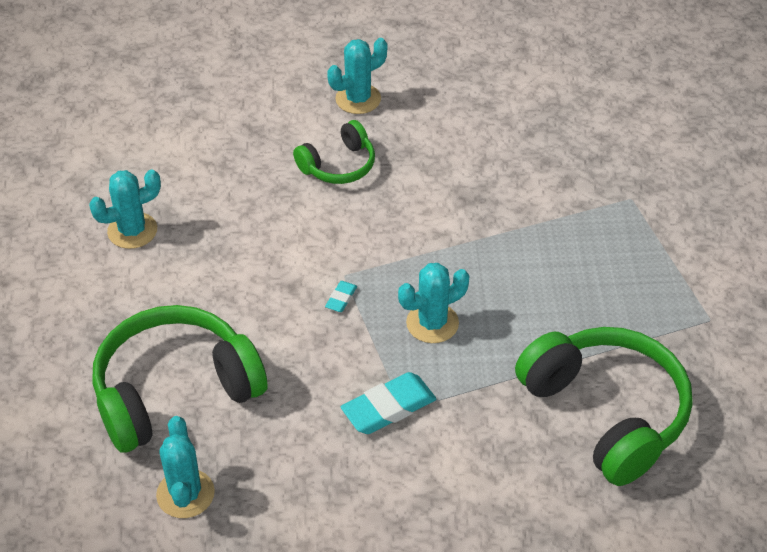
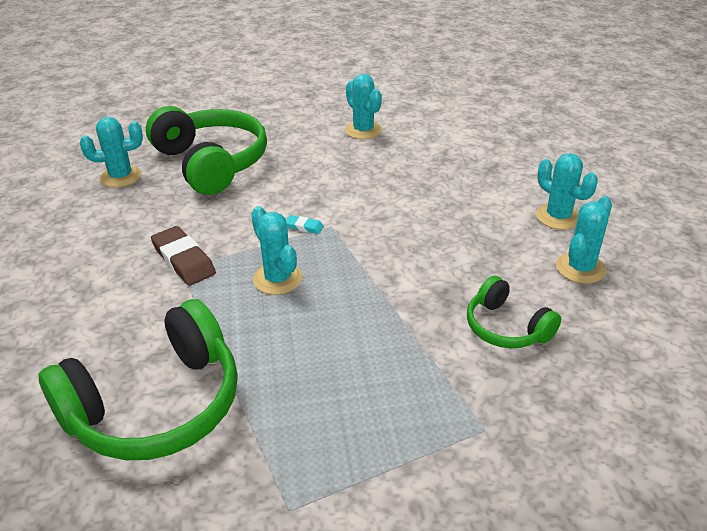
camera: 85 degrees right, 10 degrees down
(338, 165) = (464, 213): green headphones -> green headphones (506, 327)
(388, 407) = (183, 260): turquoise eraser -> brown eraser
(441, 103) = (580, 268): none -> turquoise cactus

